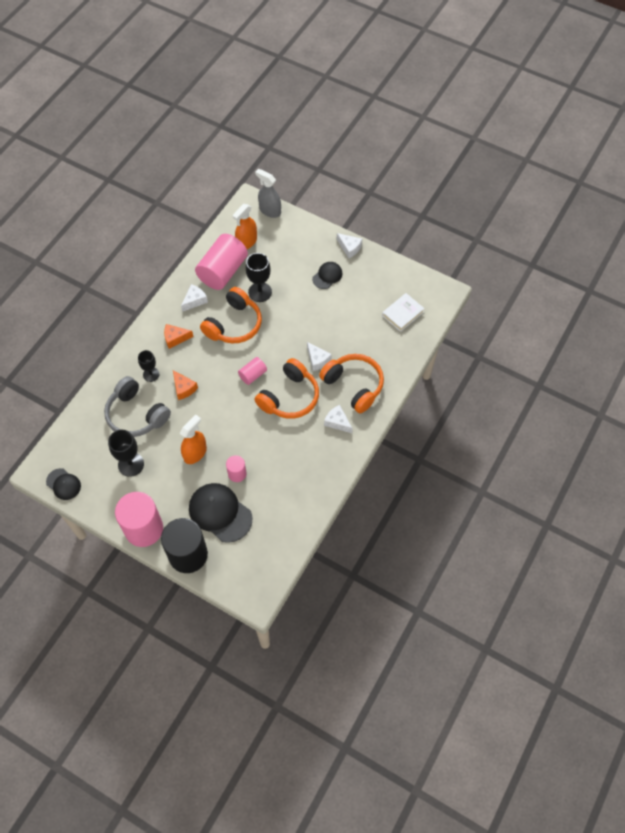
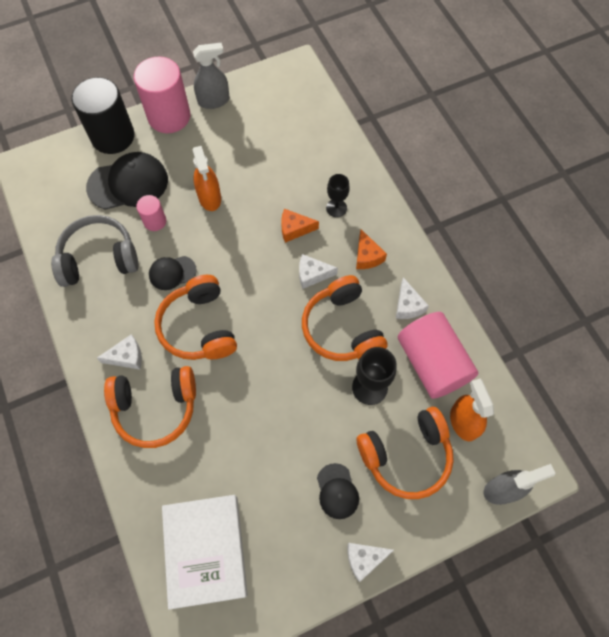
camera: 125 degrees right, 5 degrees up
(63, 484) = (268, 79): black cap -> black cap (172, 272)
(109, 508) = (214, 101): none -> grey spray bottle
(131, 464) = (244, 138): black goblet -> none
(136, 415) = (297, 170): grey headphones -> grey headphones (99, 258)
(175, 338) = (367, 256): orange cheese -> orange cheese turned 135 degrees clockwise
(253, 375) = (258, 306): pink cylinder -> none
(285, 257) = (406, 456): none -> orange headphones
(317, 360) = (222, 390): white cheese -> white cheese (312, 274)
(402, 314) = (205, 550): white book -> white book, size x1.72

